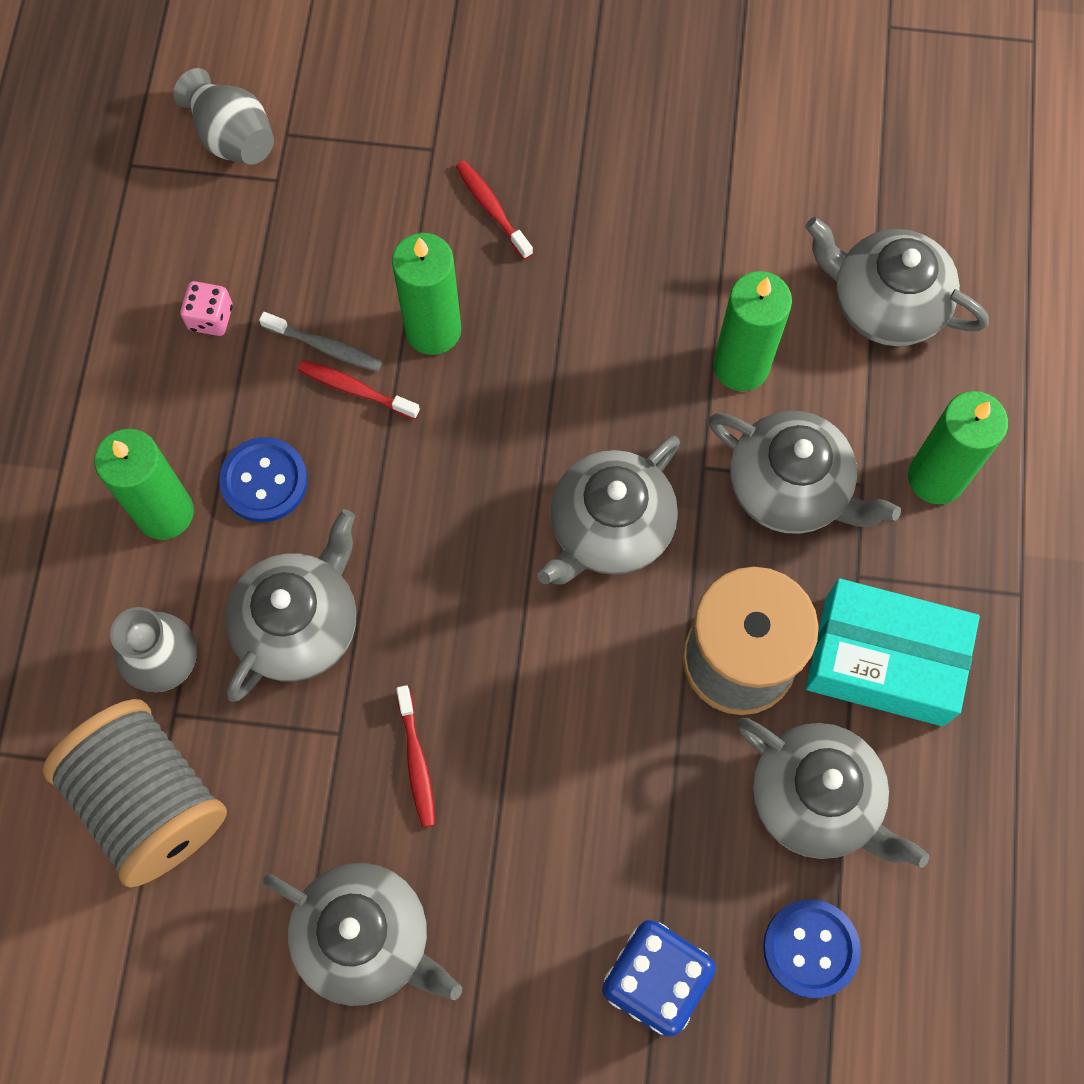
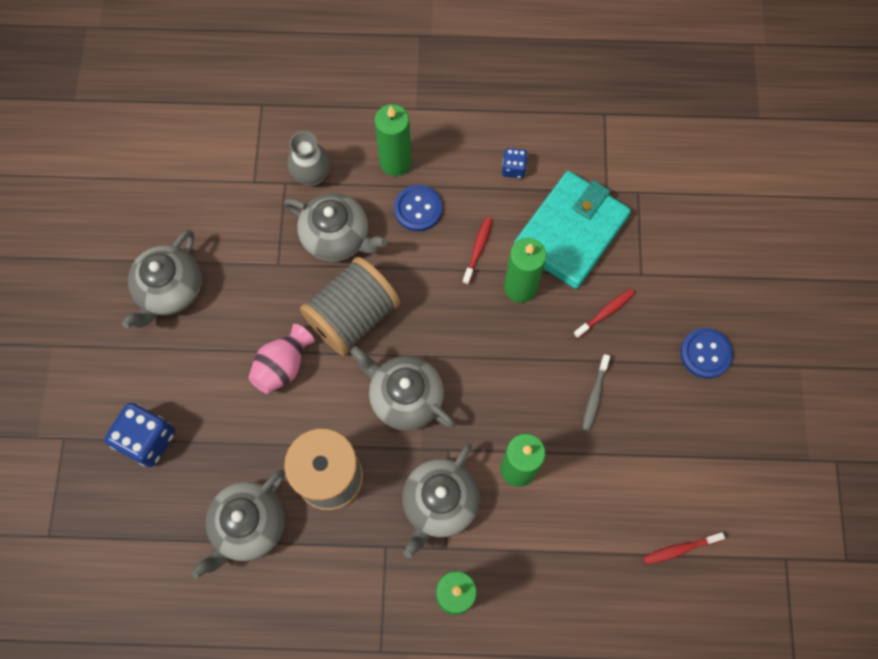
camera: 85 degrees right, 0 degrees up
(150, 801) = (239, 178): grey spool -> grey spool (353, 316)
(211, 318) = (513, 168): pink dice -> blue dice
(232, 137) = (631, 164): grey vase -> none
(325, 347) = (502, 230): grey toothbrush -> grey toothbrush (594, 396)
(343, 242) = (570, 232): none -> turquoise wallet
(416, 762) = (263, 305): red toothbrush -> red toothbrush (679, 549)
(536, 730) = (283, 366): none -> pink vase
(810, 948) = (164, 525): blue button -> blue button (705, 353)
(884, 661) = (333, 564): turquoise box -> none
(885, 303) = (572, 560): grey teapot -> none

